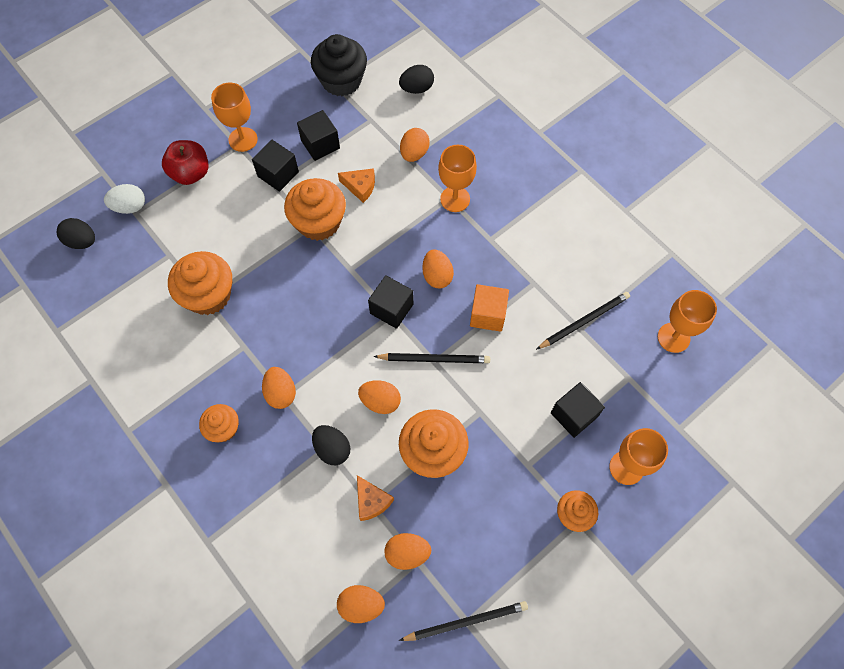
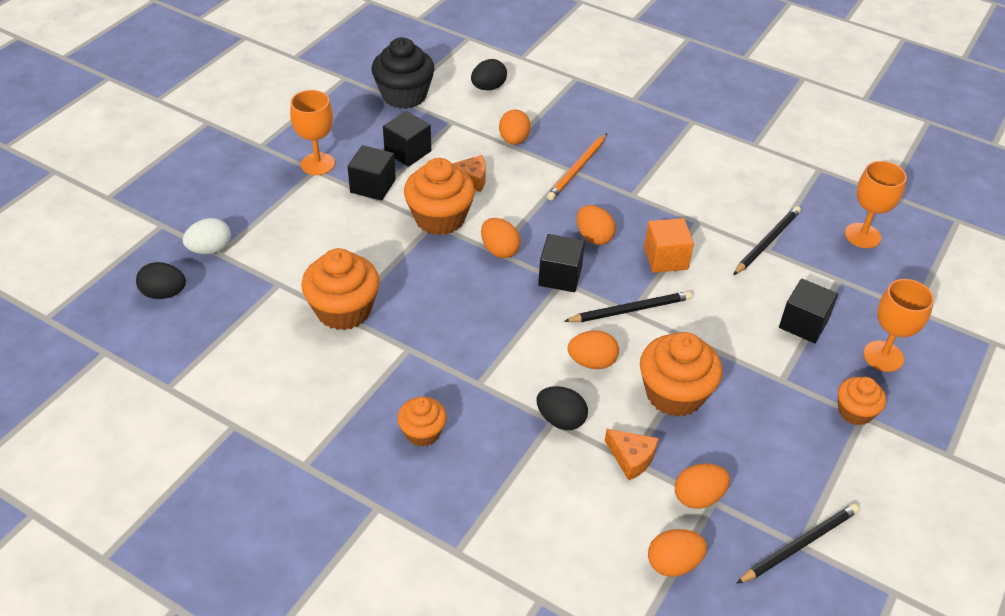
camera: 20 degrees left, 20 degrees down
(191, 173) = (270, 205): red apple -> none
(281, 393) = (474, 382): orange egg -> orange egg (499, 250)
(455, 199) = (577, 169): orange goblet -> orange pencil

